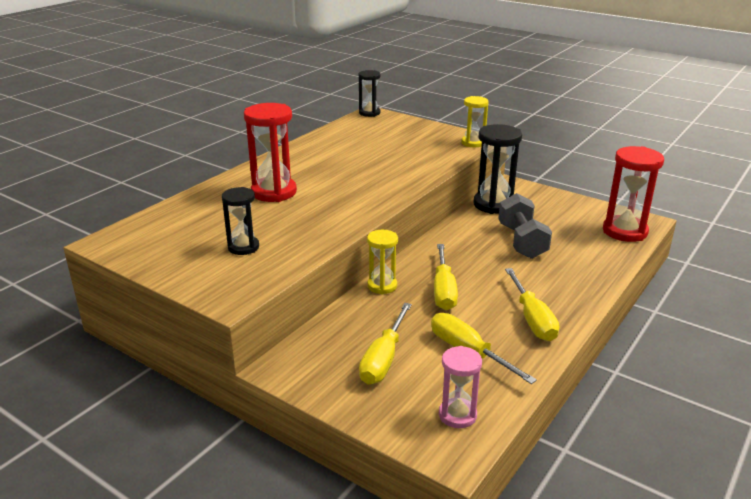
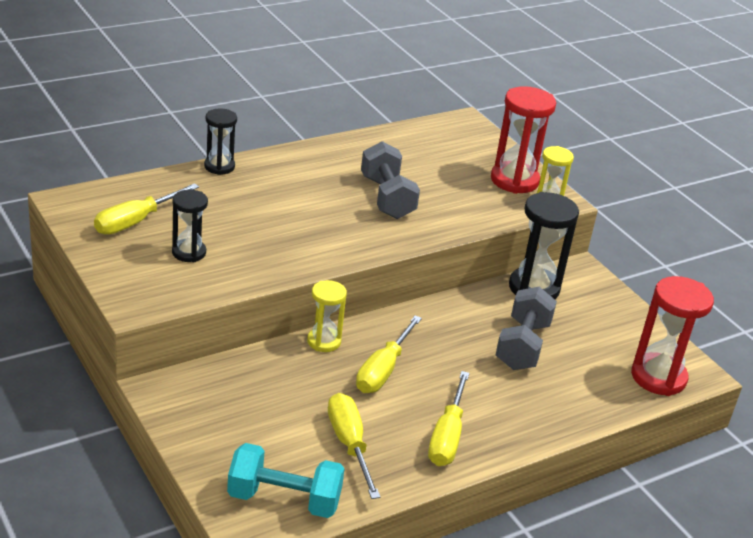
camera: 20 degrees right, 5 degrees up
(274, 192) = (268, 196): red hourglass -> red hourglass (514, 180)
(363, 169) = (387, 198): none -> grey dumbbell
(369, 113) = (463, 120): black hourglass -> black hourglass (219, 166)
(384, 359) = (261, 419): yellow screwdriver -> yellow screwdriver (136, 221)
(457, 415) = (284, 499): pink hourglass -> turquoise dumbbell

